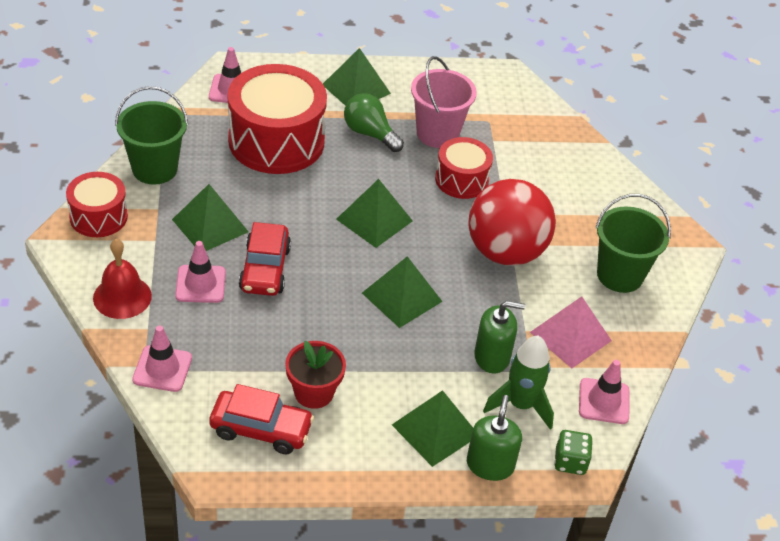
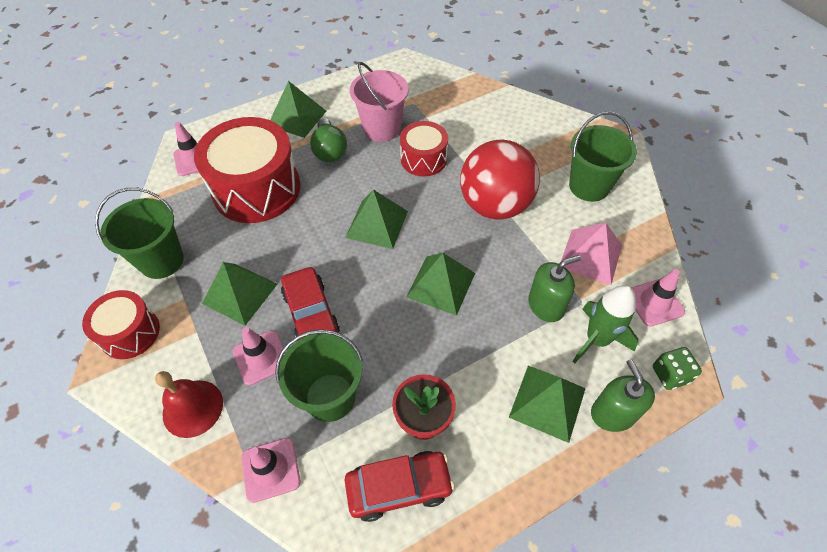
camera: 20 degrees left, 10 degrees up
(243, 340) = (330, 397): none -> green bucket
(370, 133) = (329, 150): green light bulb -> green light bulb turned 120 degrees counterclockwise

